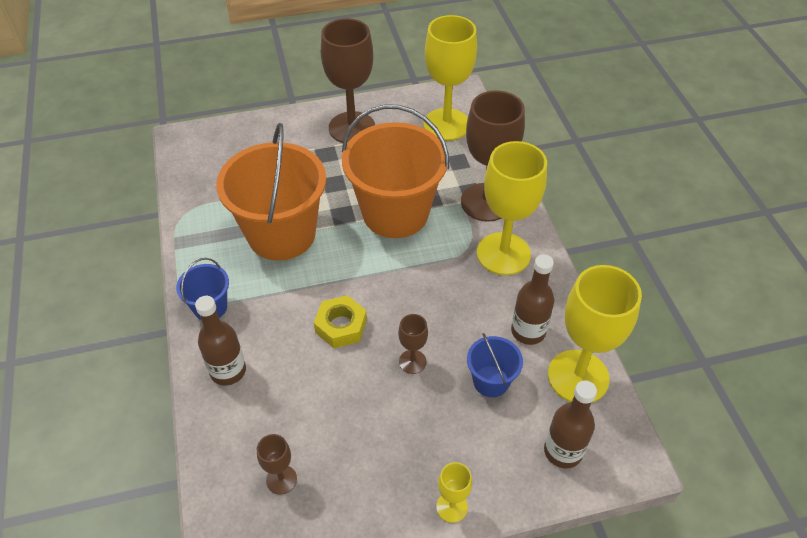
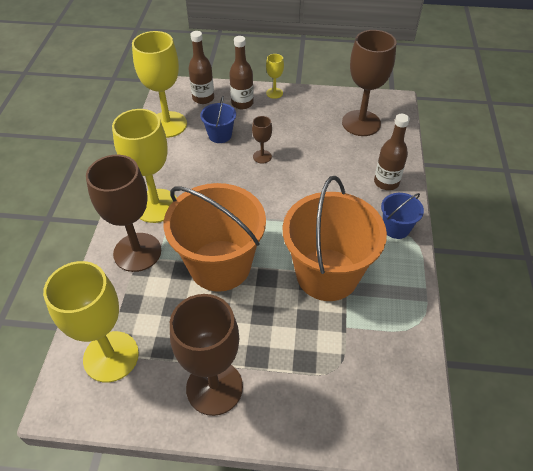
camera: 160 degrees left, 0 degrees up
(281, 479) = (361, 123): brown goblet -> brown goblet, size x2.17
(341, 326) = (301, 189): yellow nut -> none
(528, 331) = (178, 153): brown bottle -> brown bottle (242, 103)

